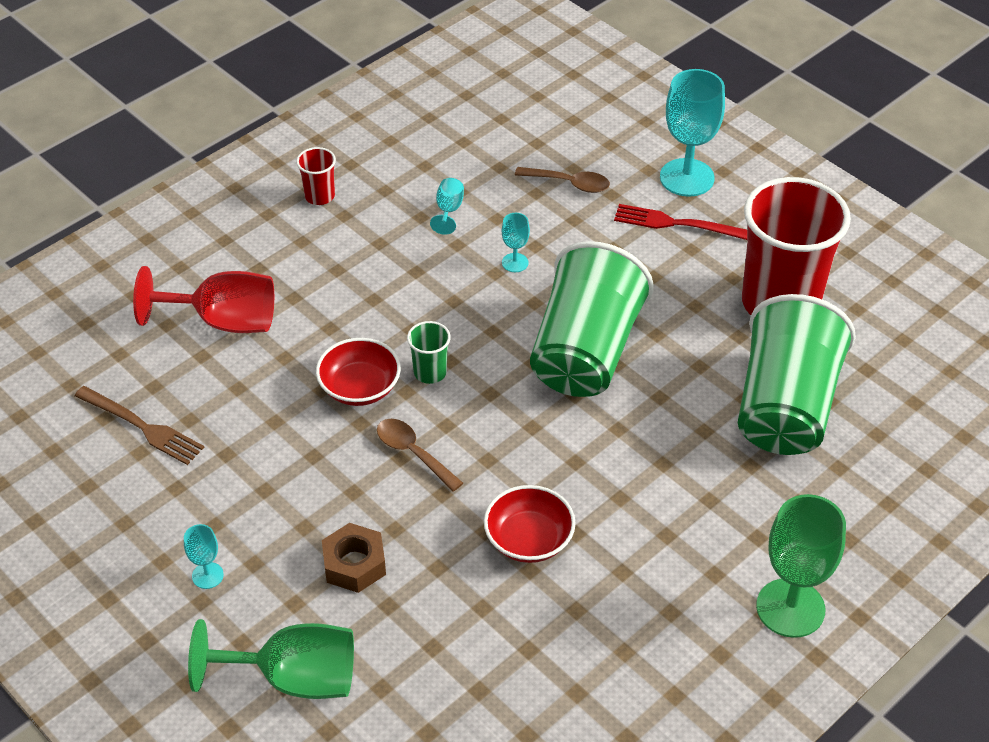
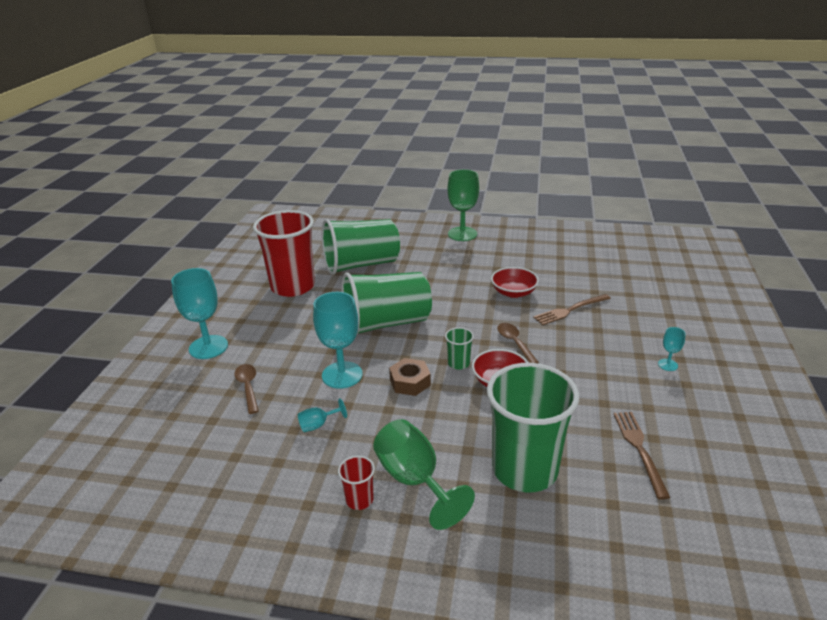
camera: 125 degrees left, 15 degrees down
(224, 321) = (524, 469): red goblet -> green cup
(294, 678) = (663, 314): green goblet -> green goblet (414, 480)
(354, 564) = (593, 328): brown nut -> brown nut (410, 382)
(413, 453) = (514, 343): brown spoon -> brown spoon turned 150 degrees clockwise
(419, 572) = (570, 310): none -> brown fork
(515, 262) = (342, 375): turquoise goblet -> turquoise goblet, size x2.15
(676, 224) = (255, 335): red fork -> none

